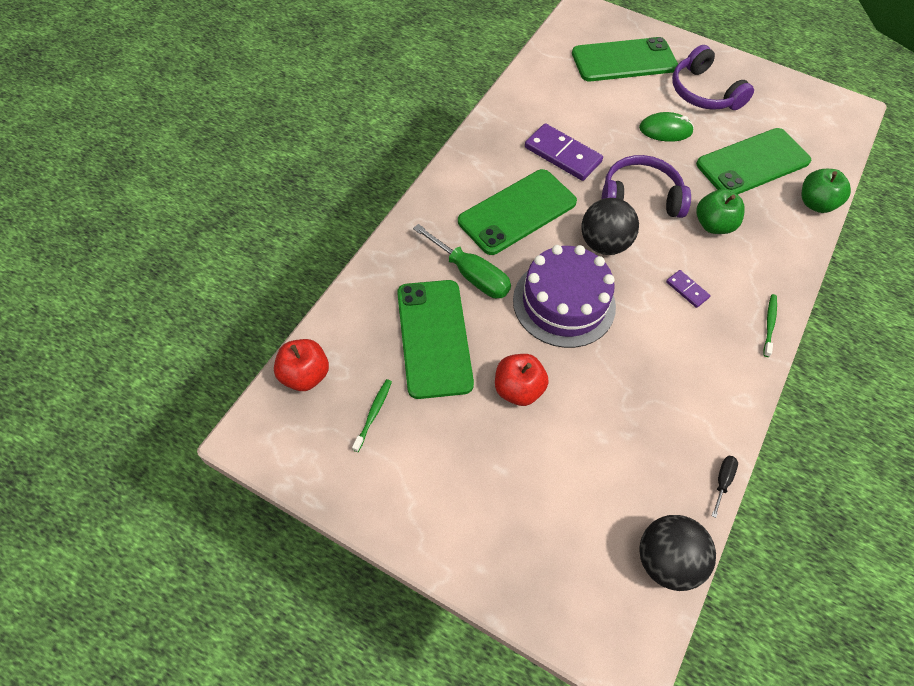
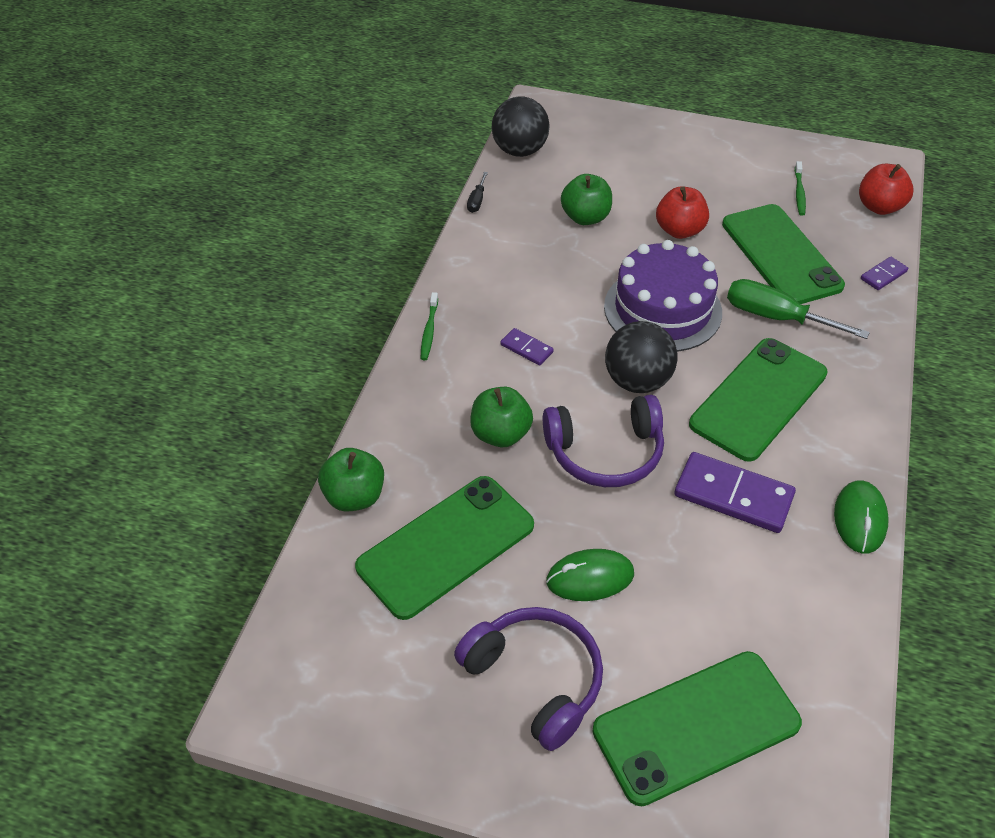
camera: 170 degrees right, 10 degrees down
(355, 296) = (883, 275): none -> purple domino
(489, 127) = (860, 519): none -> green mouse
(608, 429) = (585, 217): none -> green apple

